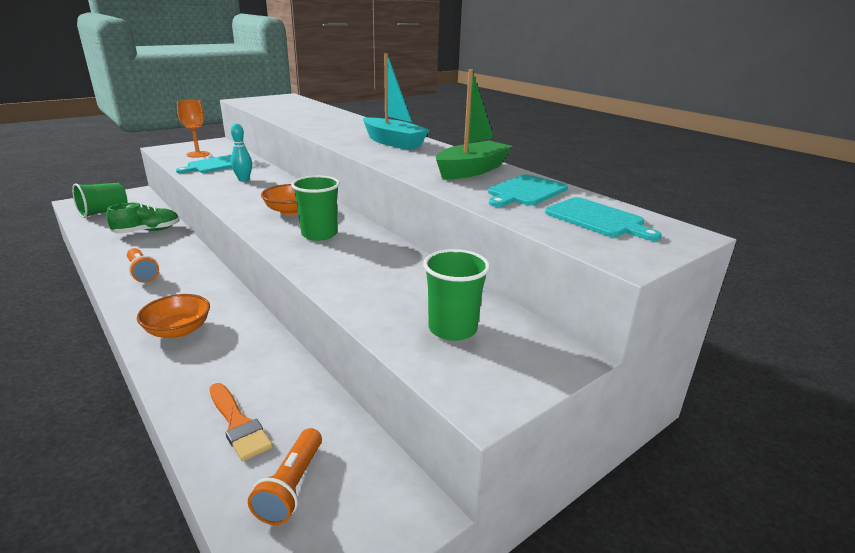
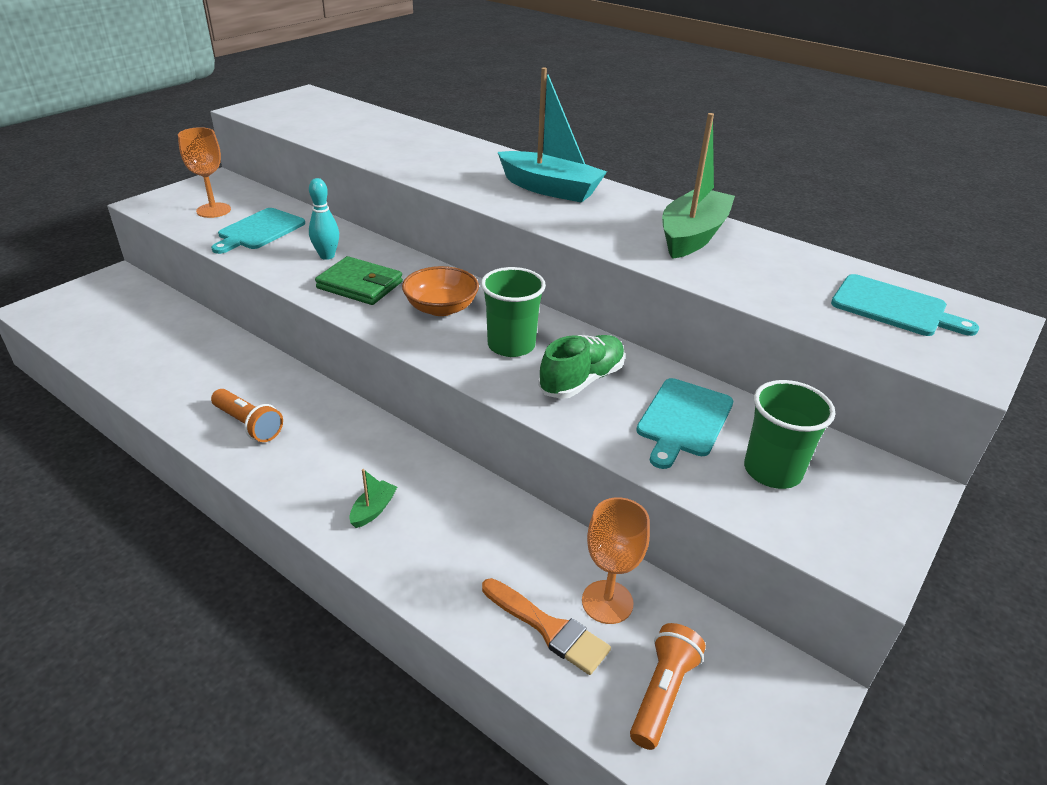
camera: 15 degrees left, 10 degrees up
(103, 212) = (97, 322): green cup -> none
(147, 231) = (195, 349): green shoe -> green shoe (581, 380)
(178, 330) = (373, 510): orange bowl -> green boat
(249, 195) = (360, 285): none -> green wallet
(291, 487) = (663, 693): orange flashlight -> orange flashlight turned 150 degrees counterclockwise
(297, 415) = (607, 602): none -> orange goblet
(525, 191) = (783, 269): turquoise cutting board -> turquoise cutting board (683, 420)

